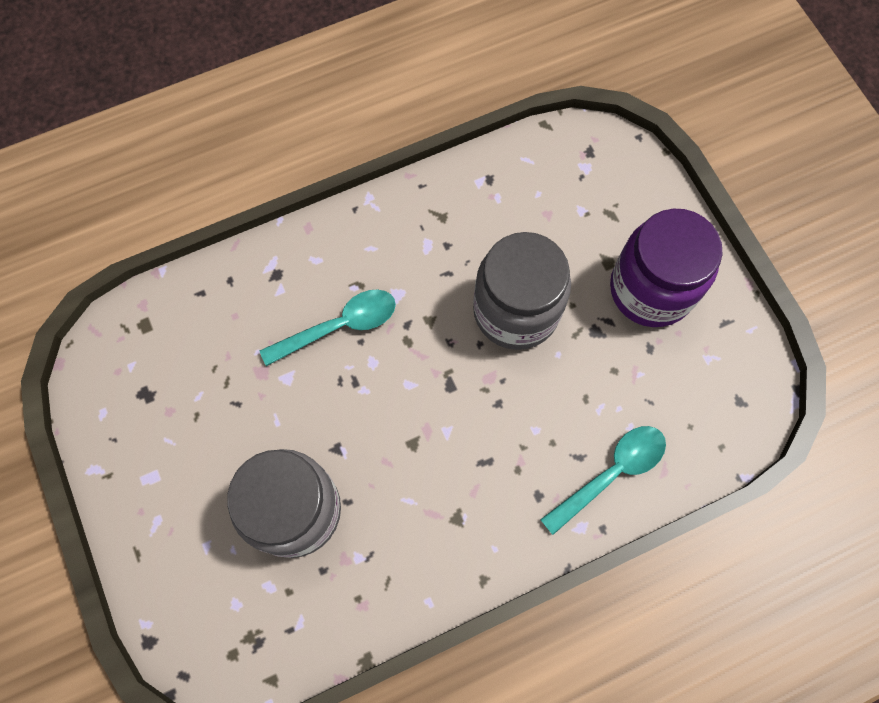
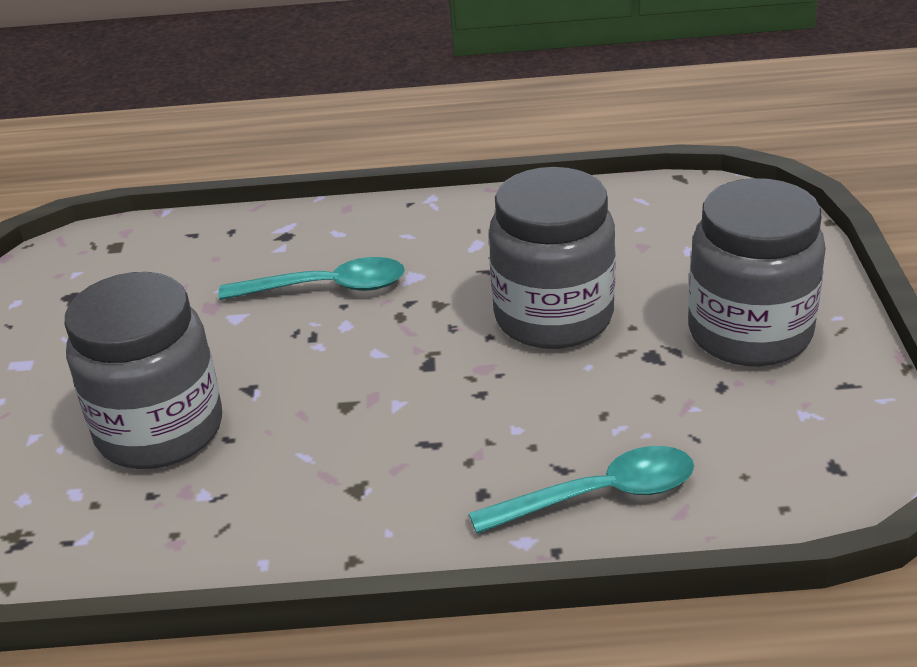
camera: 25 degrees right, 35 degrees down
(651, 289) = (749, 333): purple jar -> grey jar

